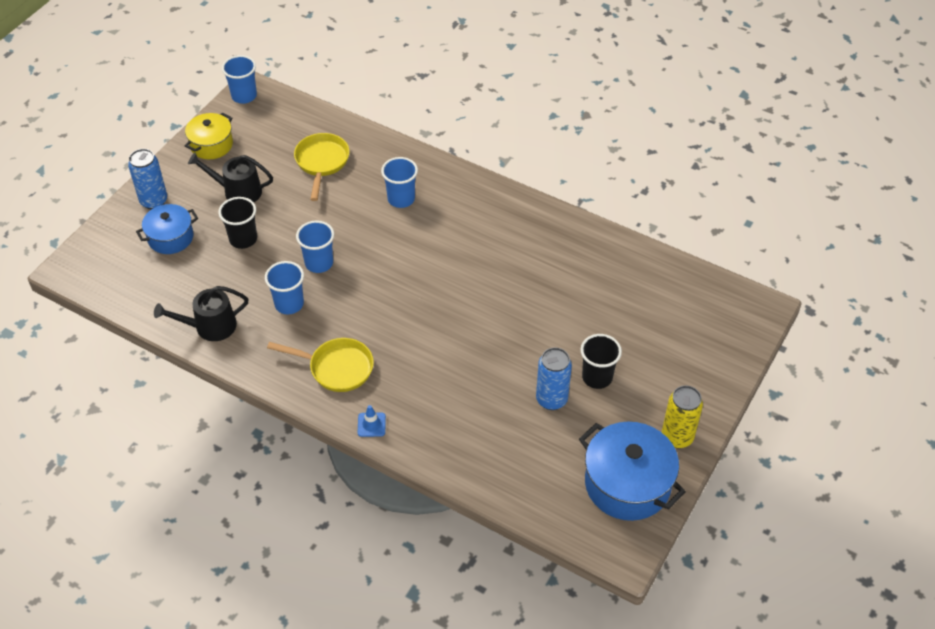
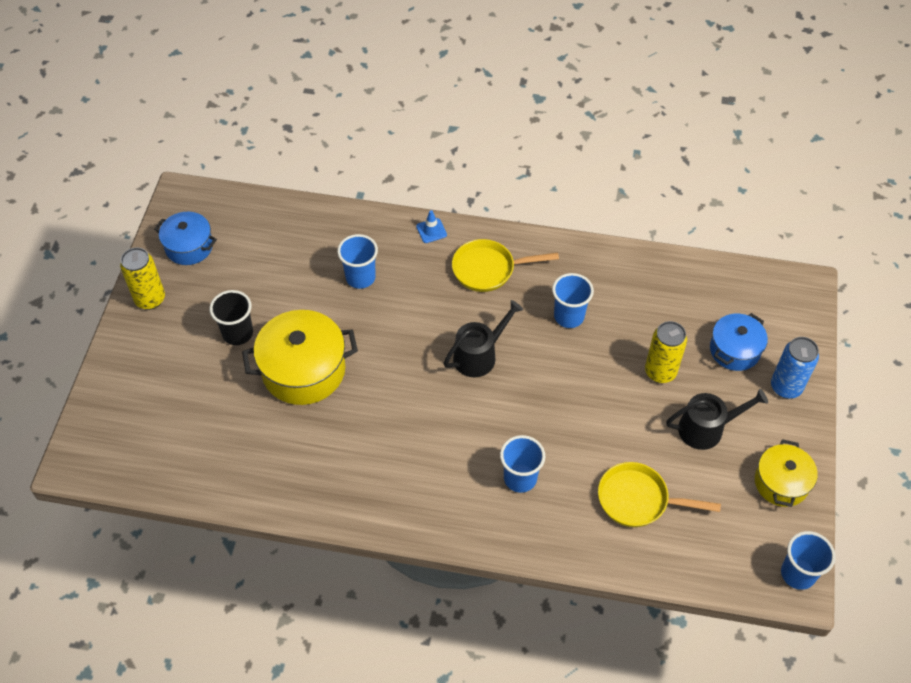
camera: 160 degrees right, 5 degrees up
(210, 327) = (628, 272): black watering can -> black watering can (479, 355)
(243, 239) = (660, 372): black cup -> yellow can
(319, 263) = (565, 369): blue cup -> blue cup (360, 277)
(322, 163) = (638, 500): yellow pan -> yellow pan turned 120 degrees clockwise
(545, 327) = (303, 370): none -> yellow pot
(551, 399) = (276, 299): blue can -> none
(627, 484) = (189, 247): blue pot -> blue pot, size x0.61

